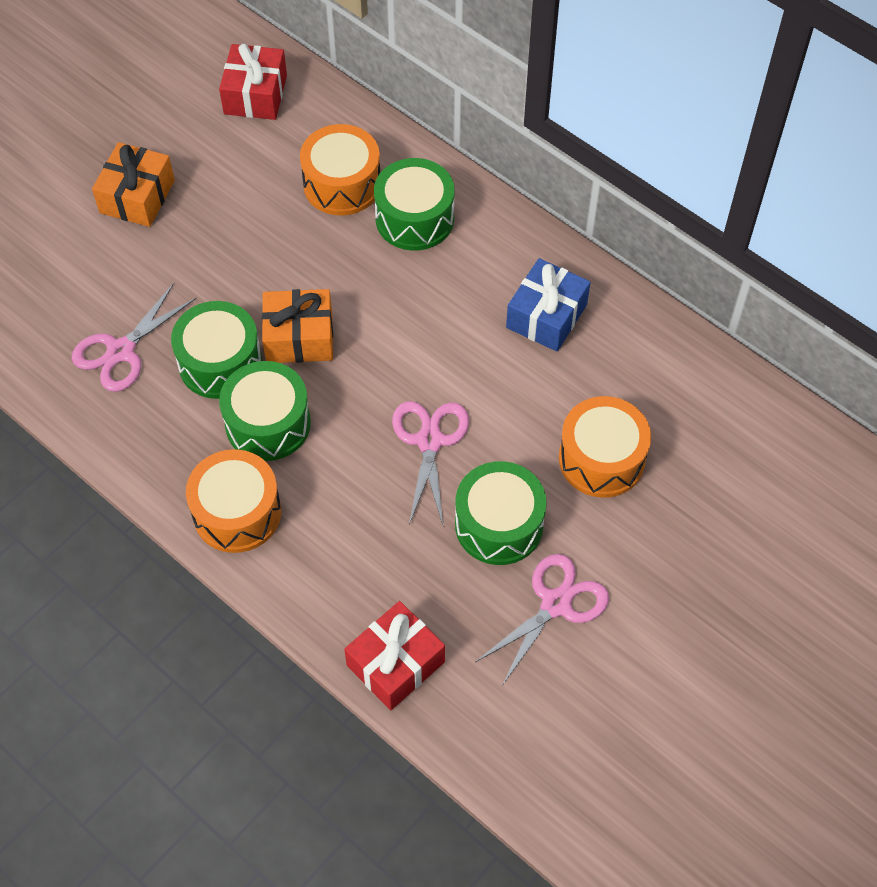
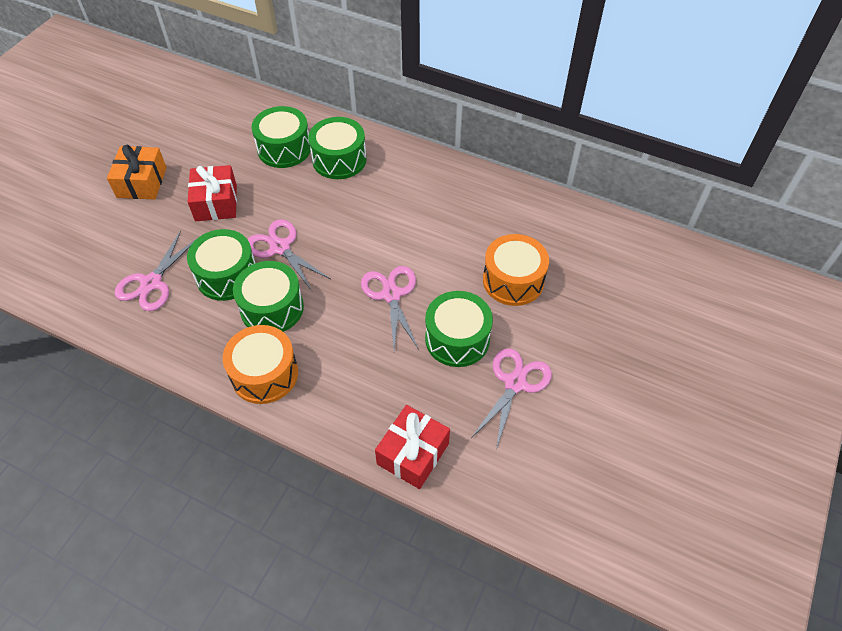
camera: 15 degrees left, 5 degrees down
(255, 94) = (211, 107): red gift -> red gift (216, 203)
(299, 337) = (280, 247): orange gift -> pink scissors
(342, 184) = (284, 148): orange drum -> green drum
(546, 316) = (446, 200): blue gift -> none

